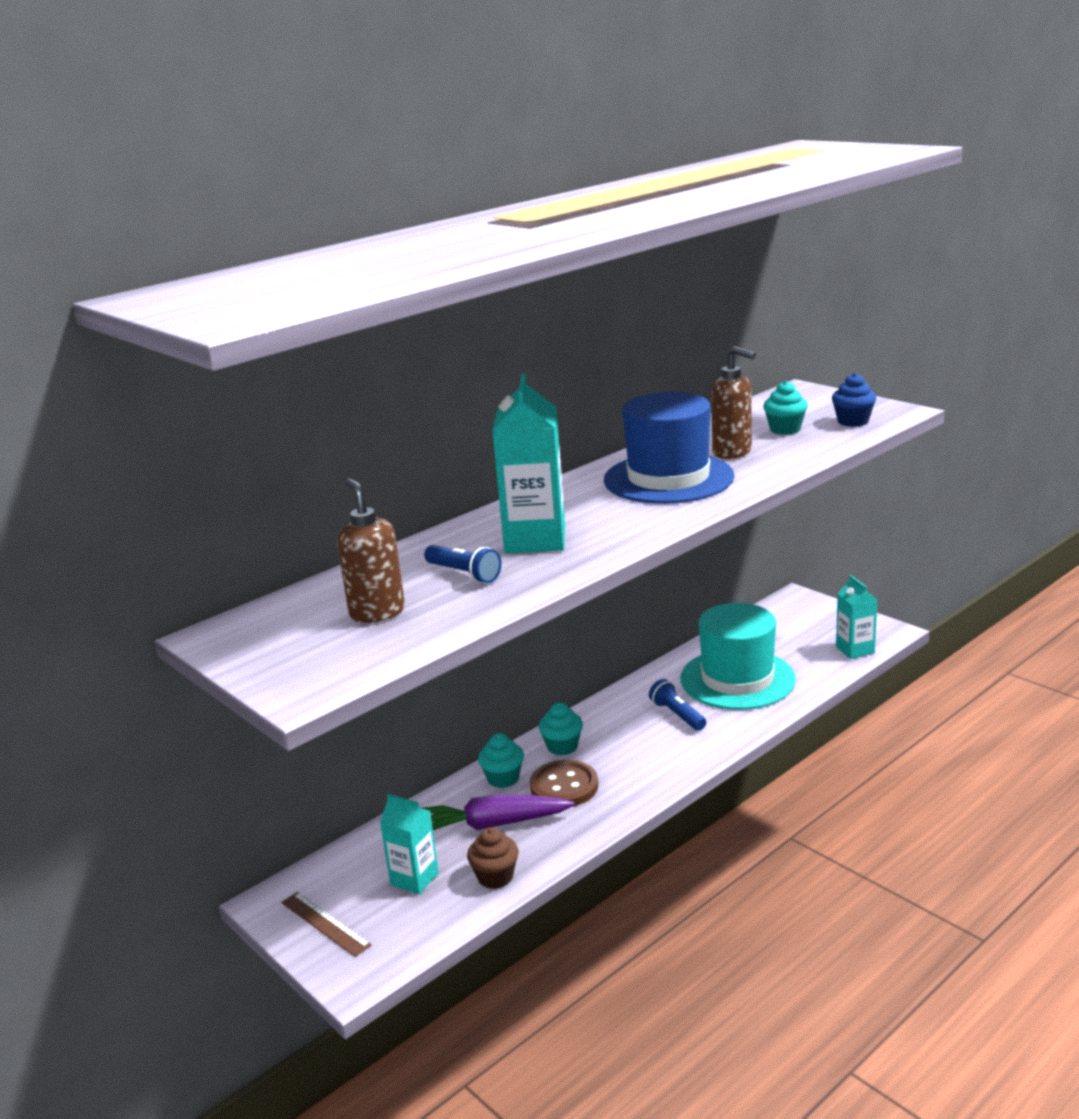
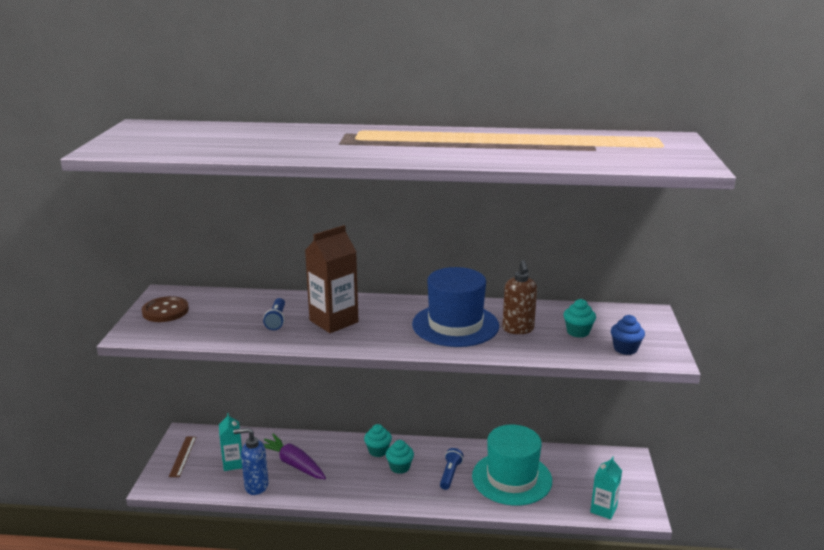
camera: 45 degrees right, 0 degrees up
(377, 612) = (217, 317): brown soap dispenser -> none
(495, 877) = (256, 486): brown cupcake -> blue soap dispenser
(503, 778) = (332, 447): turquoise cupcake -> turquoise cupcake (400, 467)
(535, 540) = (333, 321): turquoise carton -> brown carton
(564, 786) = (345, 469): brown button -> brown button (165, 311)

